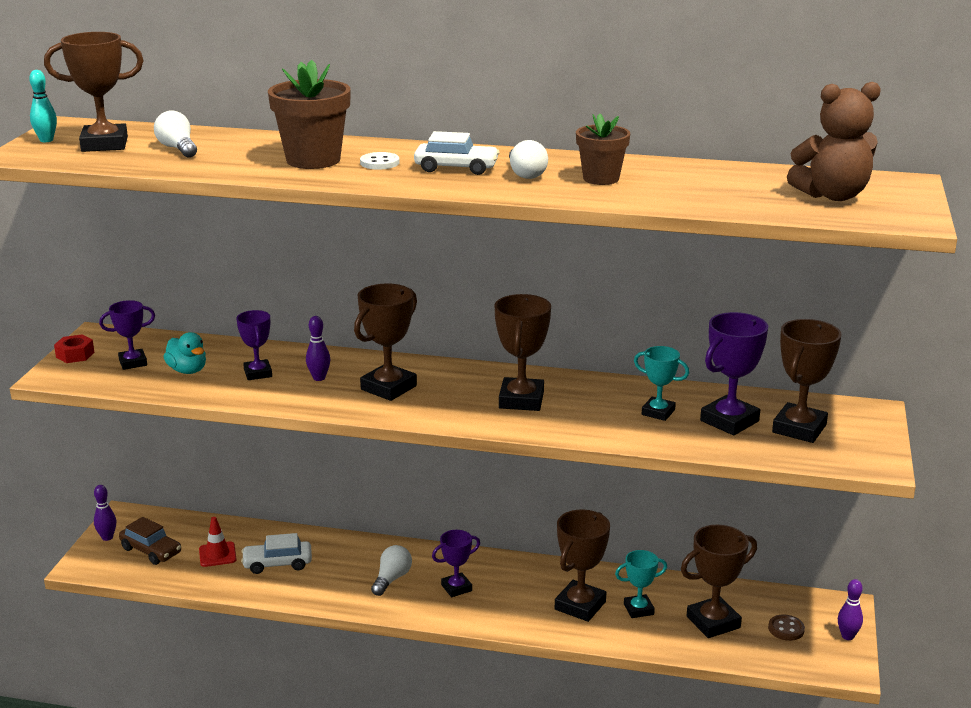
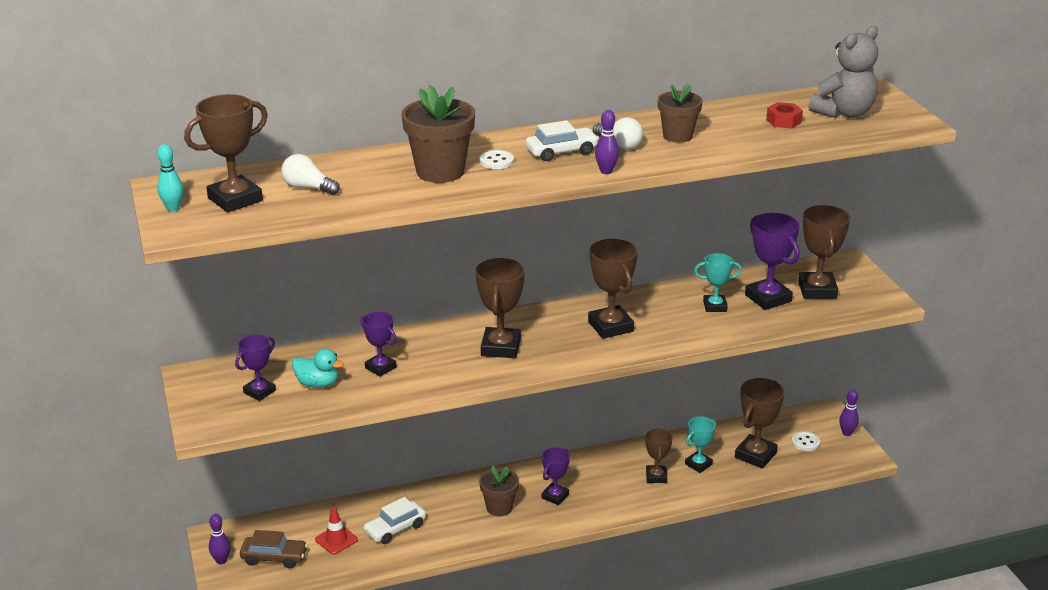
camera: 30 degrees left, 5 degrees up
(75, 355) = (196, 401): red nut -> red nut (783, 121)
(319, 378) = (436, 356): purple bowling pin -> purple bowling pin (606, 171)
(391, 579) = (499, 507): white light bulb -> brown flower pot
(580, 605) = (656, 476): brown trophy -> brown trophy, size x0.62
(729, 421) = (768, 298): purple trophy -> purple trophy turned 45 degrees counterclockwise
(786, 629) = (805, 442): brown button -> white button
(832, 196) = (844, 113): brown teddy bear -> grey teddy bear

